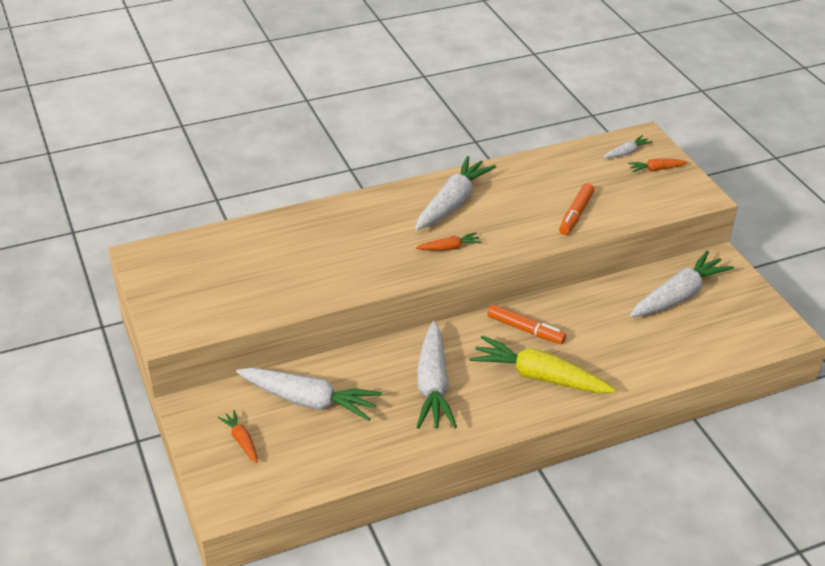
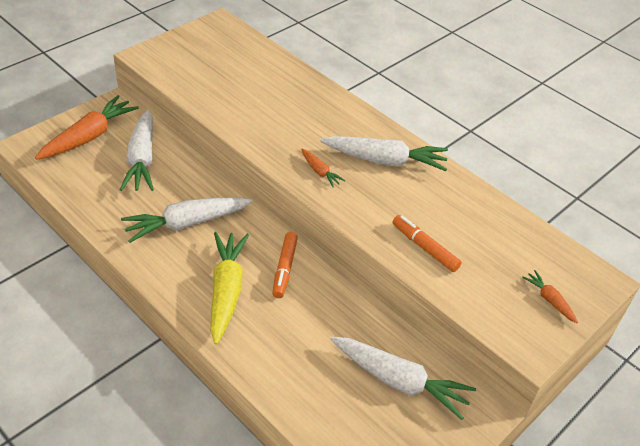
camera: 65 degrees right, 5 degrees up
(241, 440) = (89, 136): orange carrot -> orange carrot, size x2.10
(576, 214) = (424, 247): orange marker -> orange marker turned 45 degrees clockwise
(626, 152) = (560, 270): white carrot -> none

